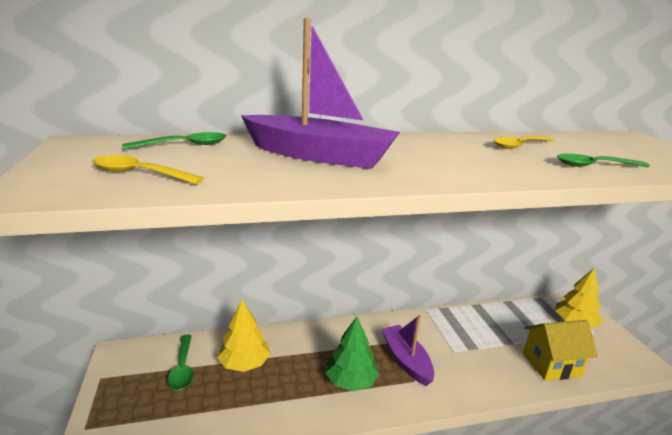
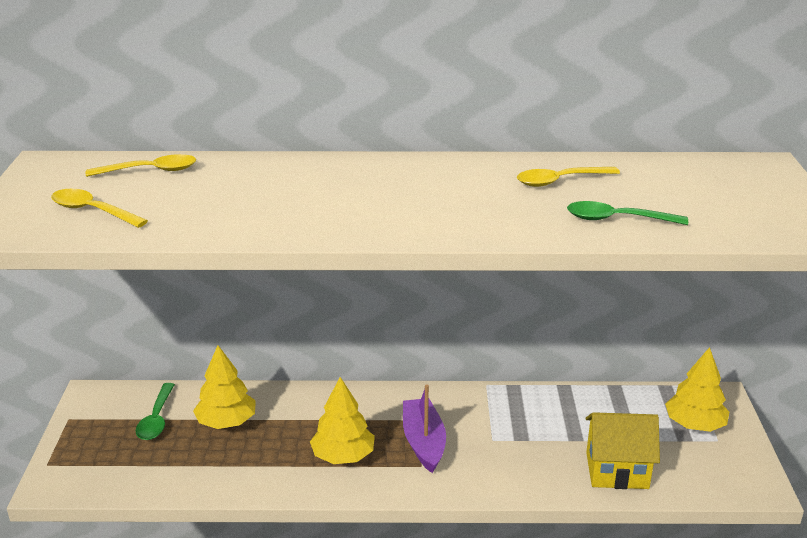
camera: 15 degrees right, 5 degrees up
(184, 145) = (150, 171): green spoon -> yellow spoon
(320, 156) = (288, 191): purple boat -> none
(351, 381) = (343, 456): green tree -> yellow tree

